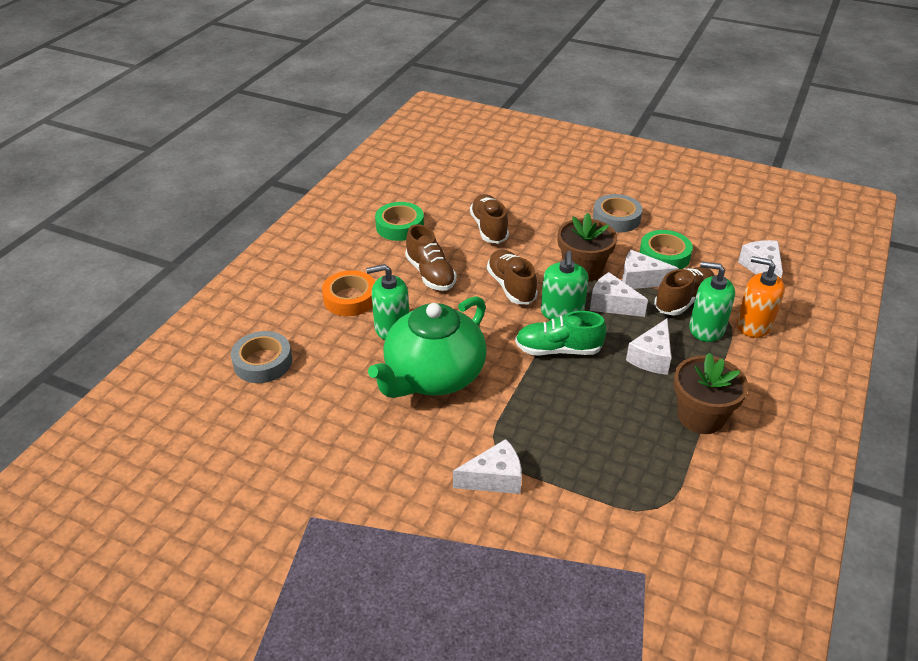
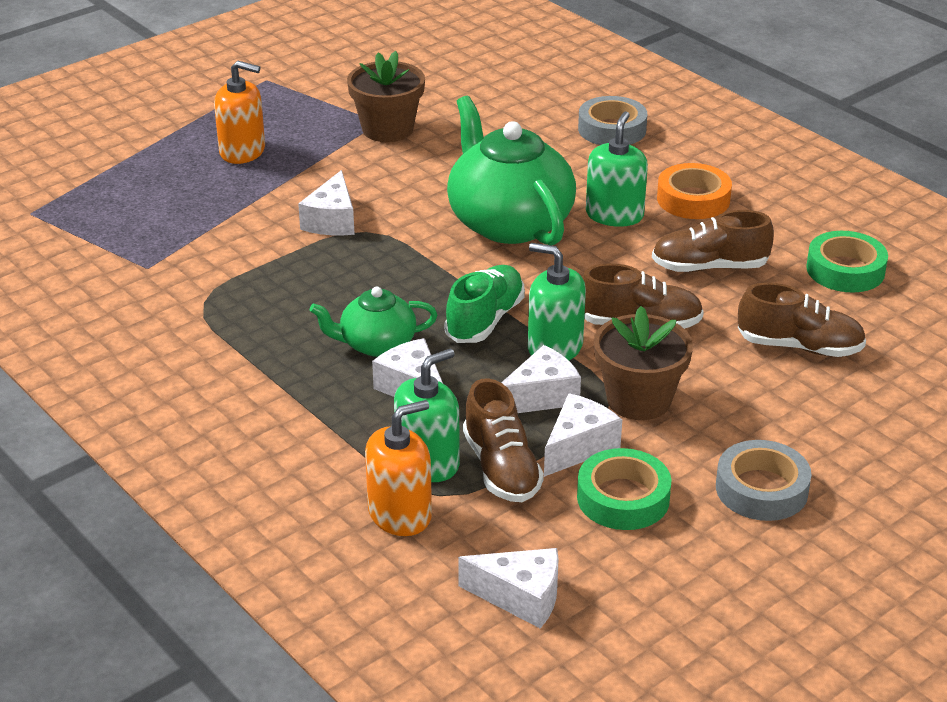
camera: 115 degrees right, 5 degrees down
(418, 602) = (242, 151): none -> orange soap dispenser
(624, 390) = (376, 344): none -> green teapot
(701, 416) = (286, 384): brown flower pot -> brown flower pot (387, 129)

